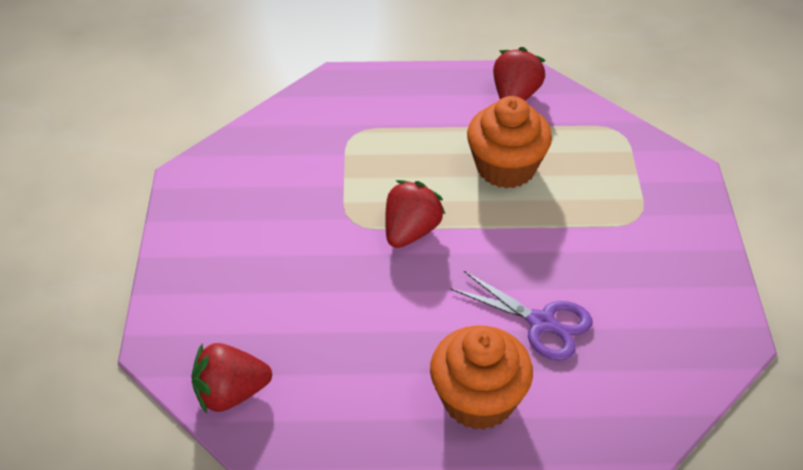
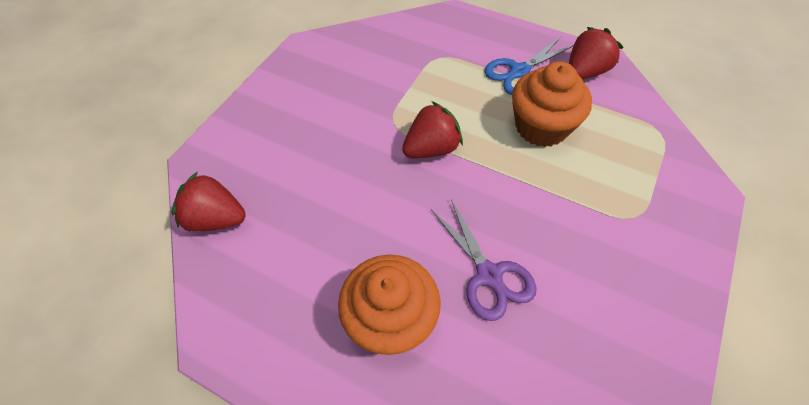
camera: 30 degrees right, 10 degrees up
(450, 119) = (519, 72): none -> blue scissors

